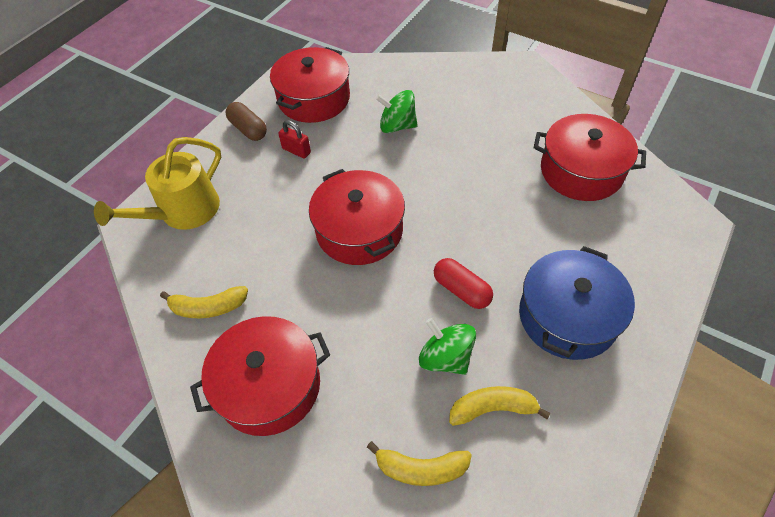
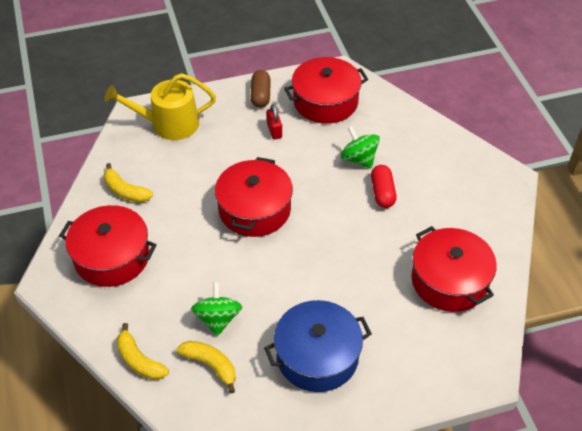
camera: 40 degrees right, 5 degrees down
(461, 290) = (272, 291): red capsule -> red capsule (382, 193)

